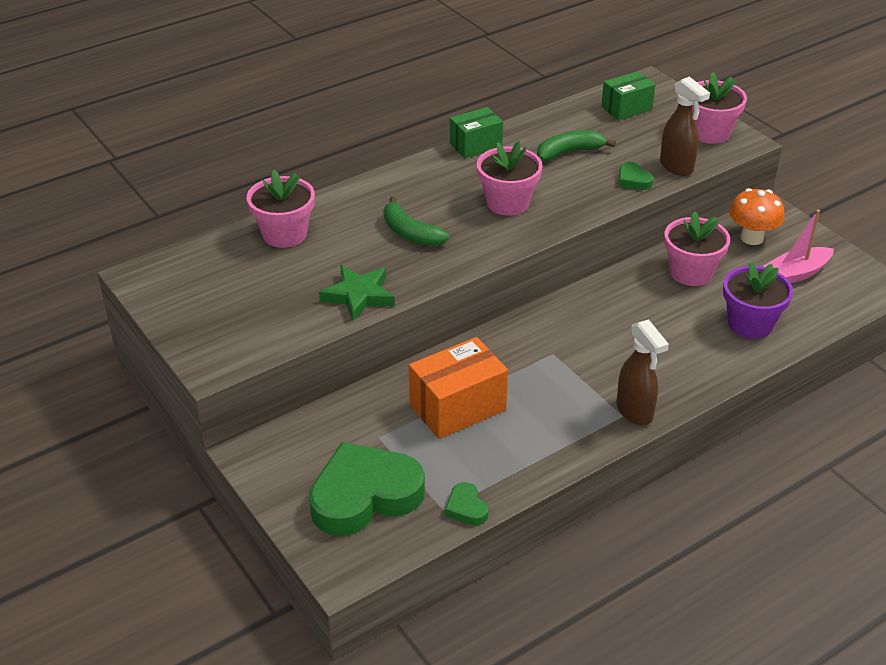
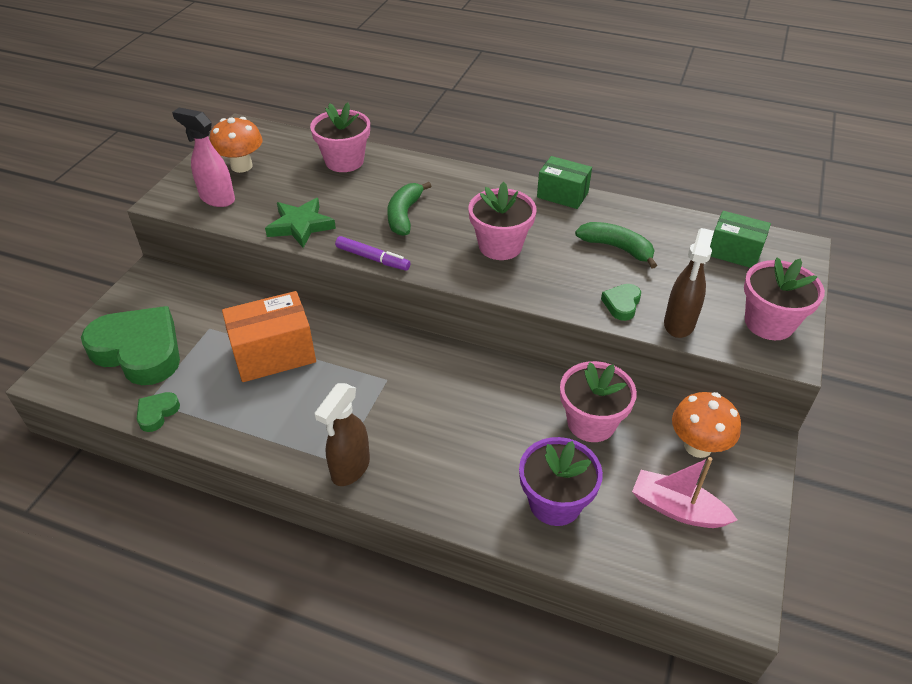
camera: 55 degrees right, 5 degrees up
(212, 299) = (241, 166): none -> orange mushroom
(251, 332) = (217, 199): none -> pink spray bottle
(453, 273) = (372, 258): none -> purple marker
(457, 407) = (274, 354): orange box -> orange box turned 45 degrees counterclockwise

